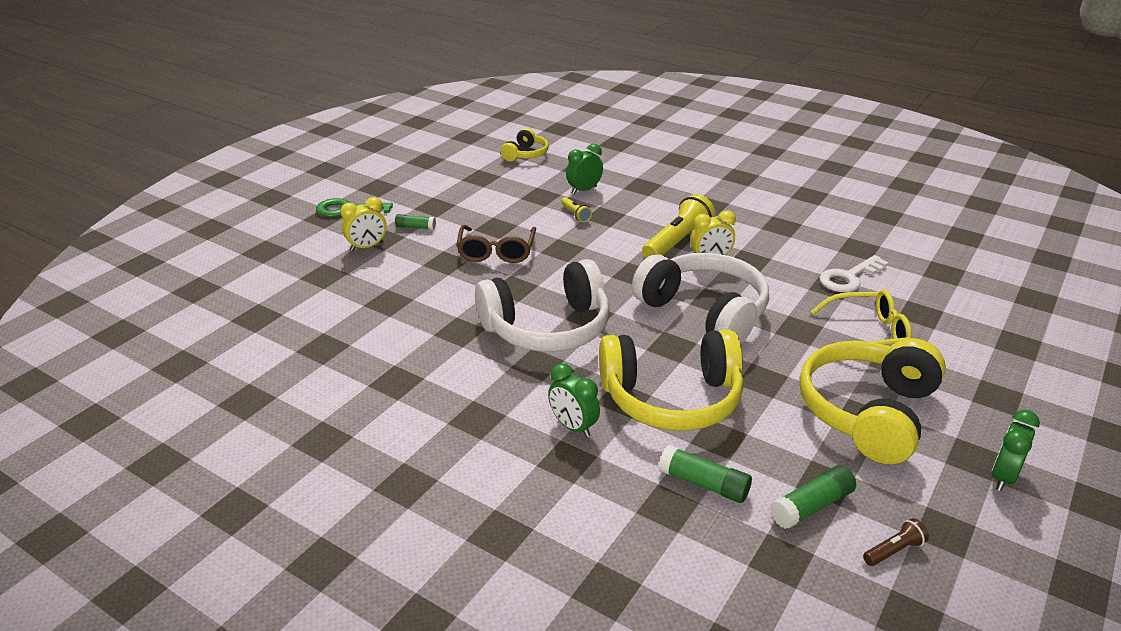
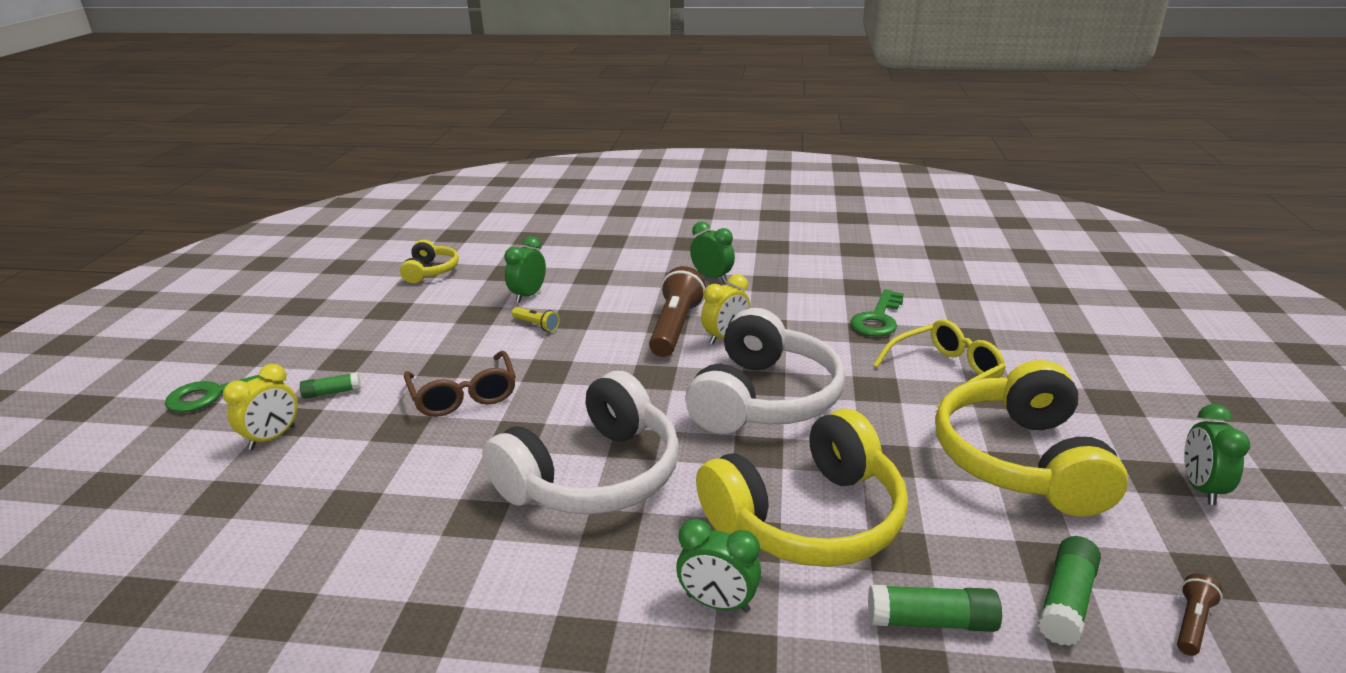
camera: 25 degrees left, 5 degrees down
(677, 242) = (676, 327): yellow flashlight -> brown flashlight
(704, 312) = (764, 398): white headphones -> white headphones turned 90 degrees clockwise
(736, 210) = (712, 277): none -> green clock
(849, 278) = (878, 319): white key -> green key

